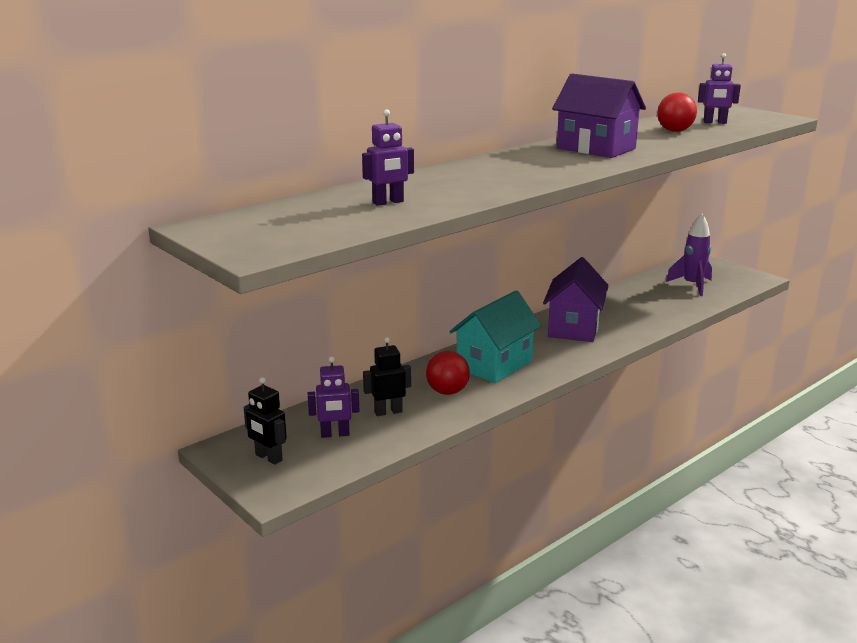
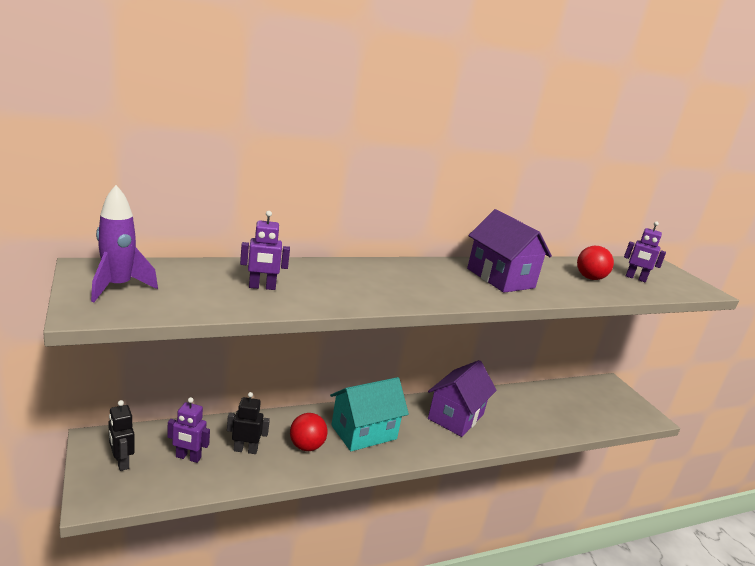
camera: 15 degrees right, 0 degrees up
(692, 286) = (586, 407): purple rocket -> purple rocket (118, 287)

